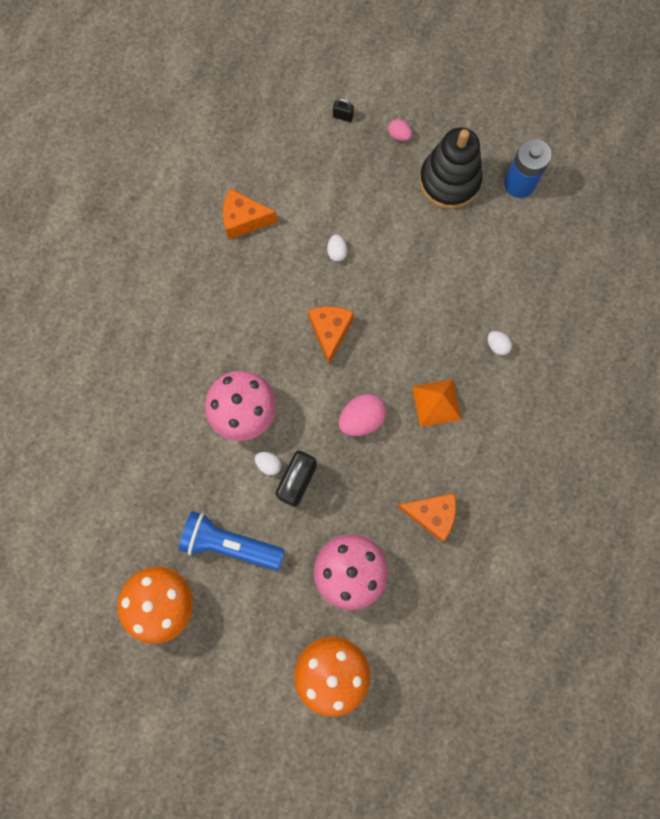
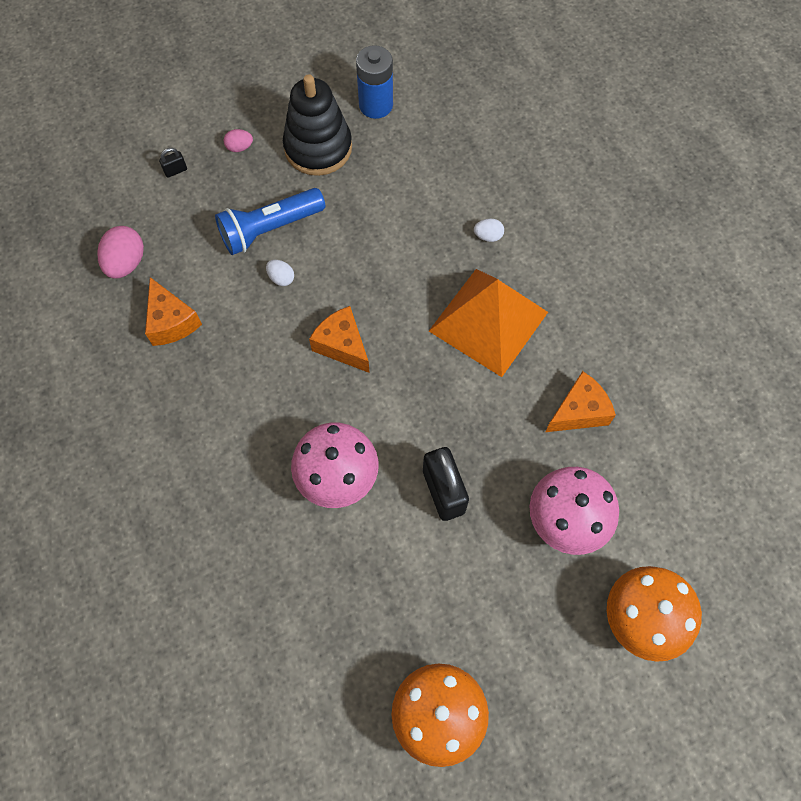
camera: 45 degrees left, 10 degrees down
(229, 544) = (441, 603): blue flashlight -> blue flashlight (269, 229)
(244, 220) = (171, 322): orange cheese -> orange cheese turned 75 degrees counterclockwise
(268, 464) = (404, 501): white egg -> none
(361, 419) = (442, 390): pink egg -> pink egg (126, 263)
(436, 402) = (488, 321): orange pyramid -> orange pyramid, size x1.80

